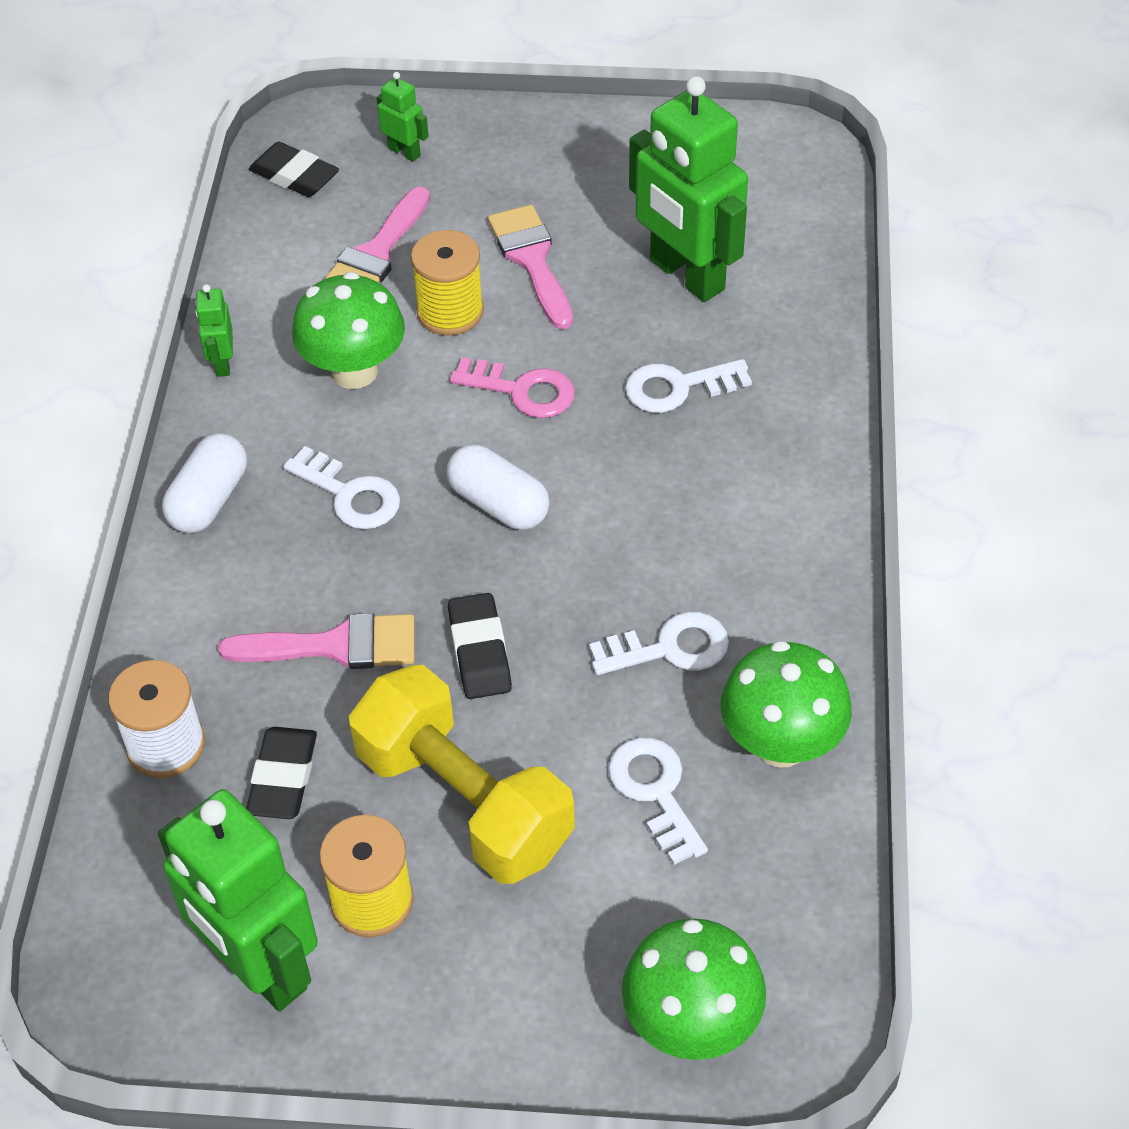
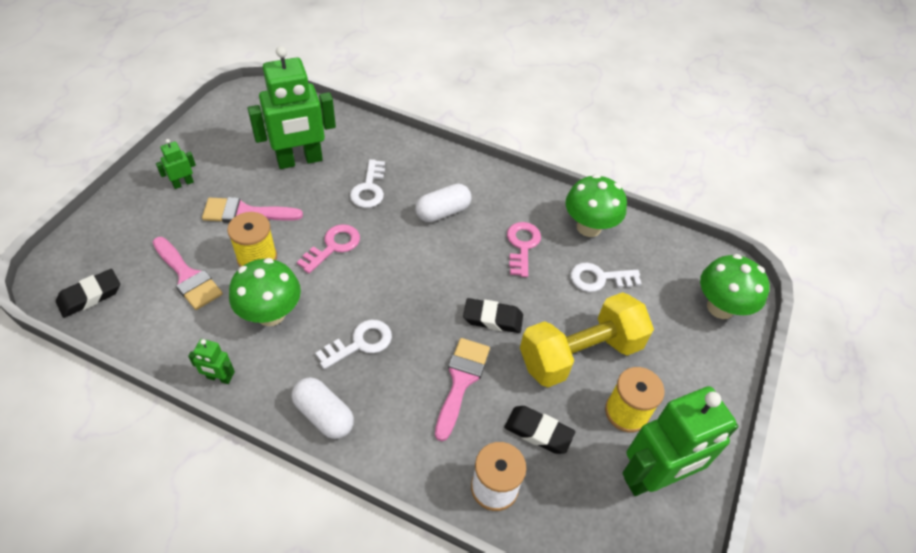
camera: 75 degrees left, 0 degrees up
(404, 152) = (117, 239): green robot -> green robot (183, 183)
(498, 504) = (403, 280): white capsule -> white capsule (443, 212)
(669, 648) = (522, 246): white key -> pink key

